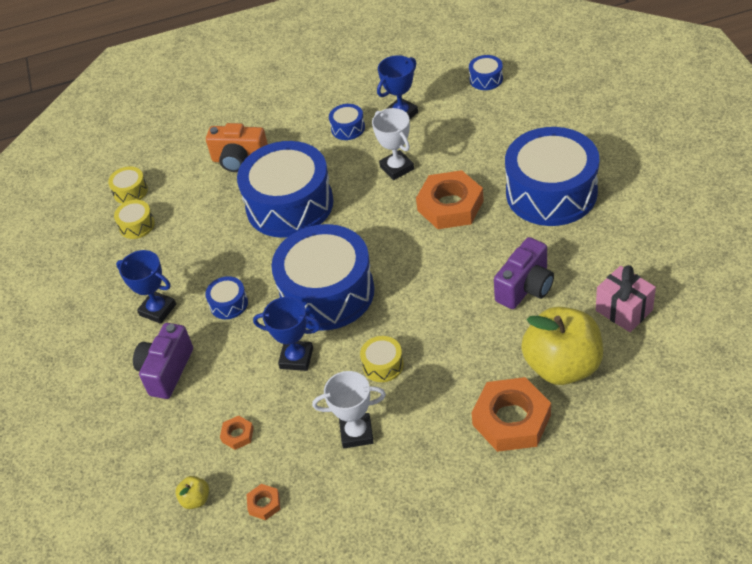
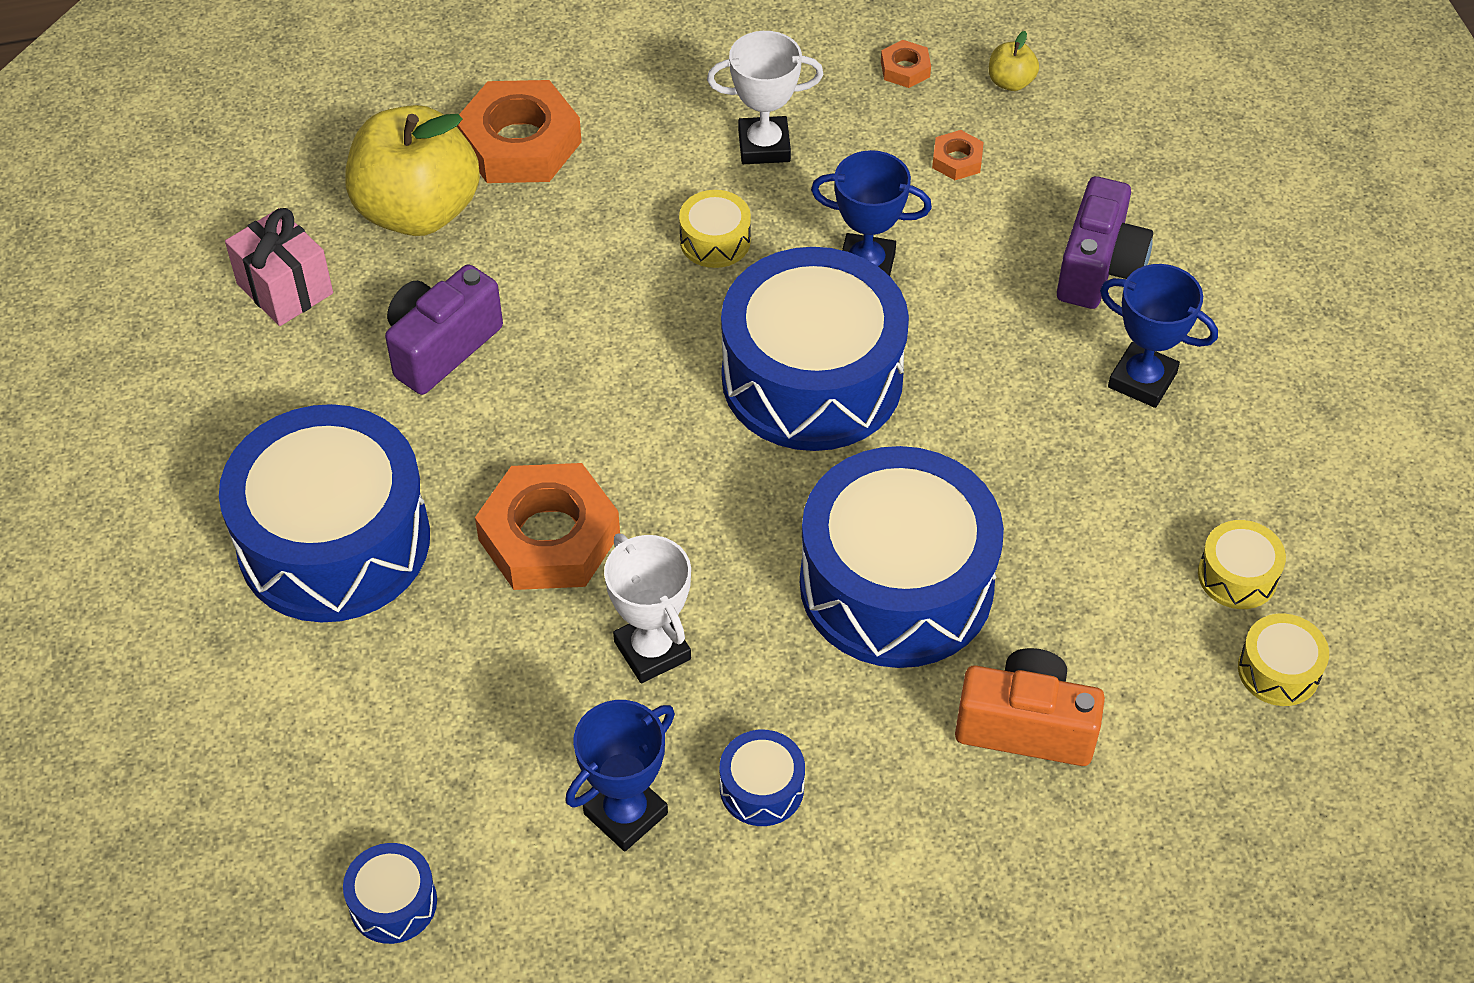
camera: 175 degrees right, 5 degrees up
(229, 304) = (1002, 377): blue drum -> none

